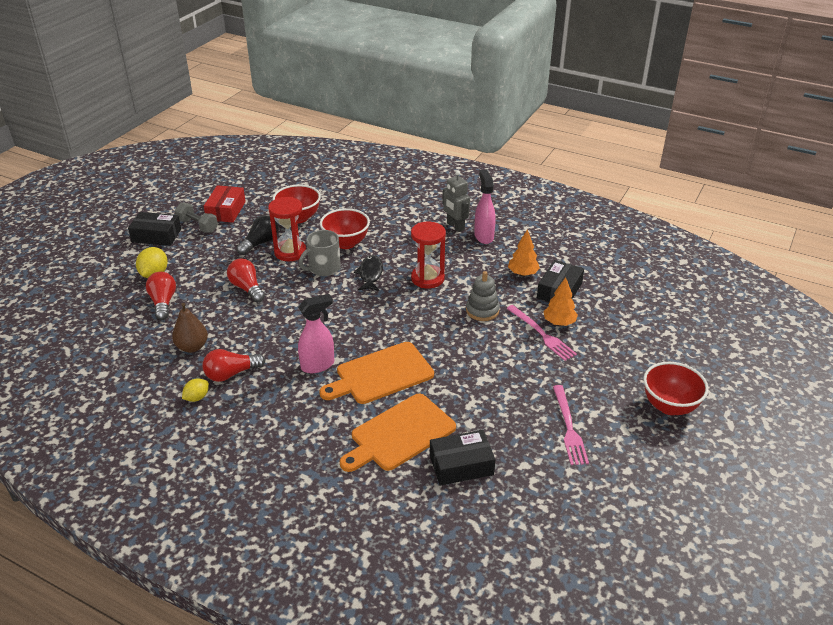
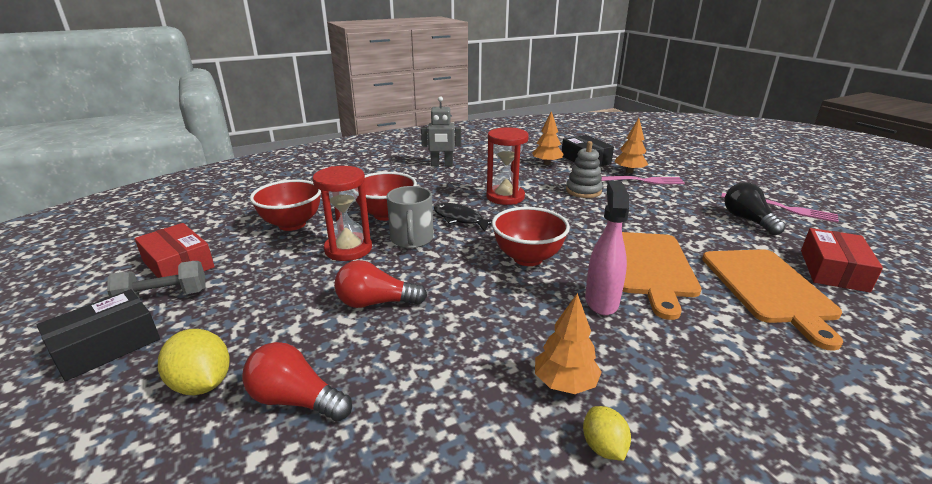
camera: 55 degrees left, 10 degrees down
(192, 347) = (457, 405): brown pear -> none
(231, 374) = (565, 383): red light bulb -> orange tree
(260, 243) = (295, 262): black light bulb -> black light bulb (747, 220)
(461, 465) = (833, 270): black box -> red box
(483, 236) = (474, 160): pink spray bottle -> none
(669, 406) = (764, 171): red bowl -> red bowl (527, 258)

